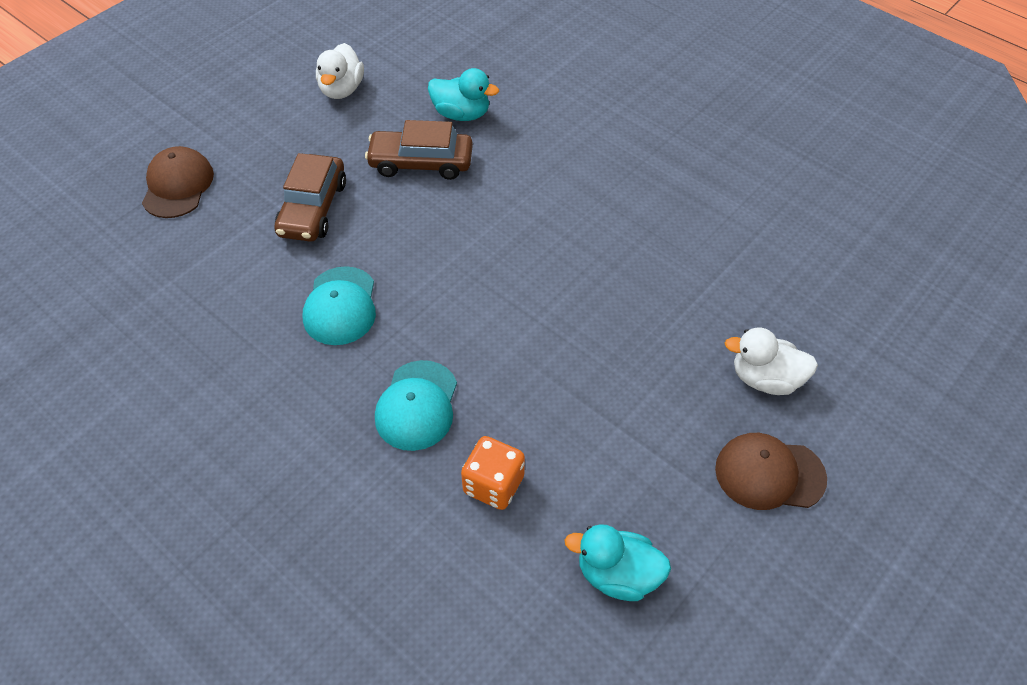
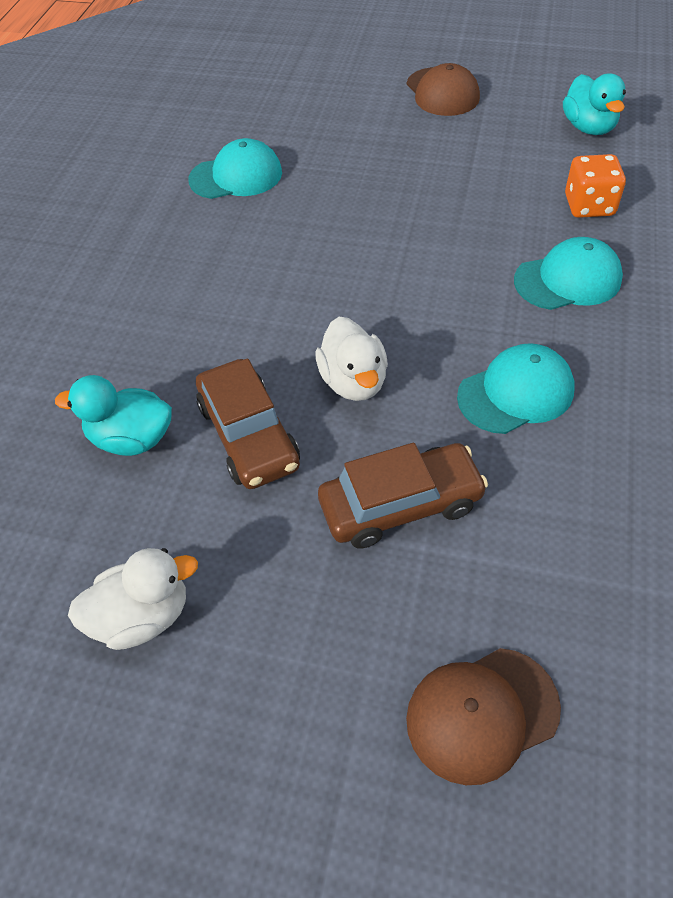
camera: 115 degrees left, 0 degrees up
(461, 114) = (132, 439): turquoise duck -> turquoise duck turned 75 degrees counterclockwise
(710, 248) = (236, 176): none -> turquoise cap
(765, 379) = (360, 114): white duck -> white duck (353, 381)

